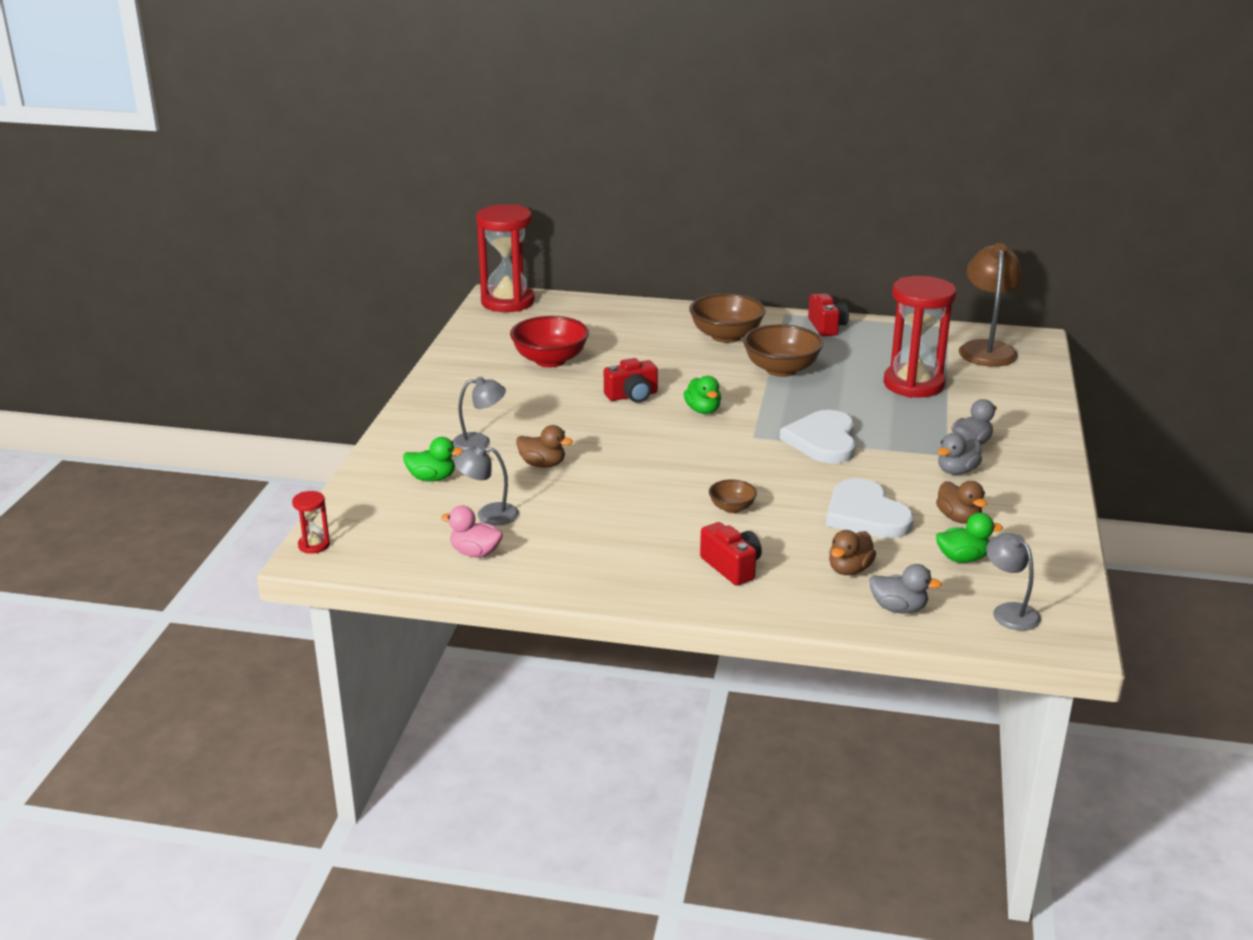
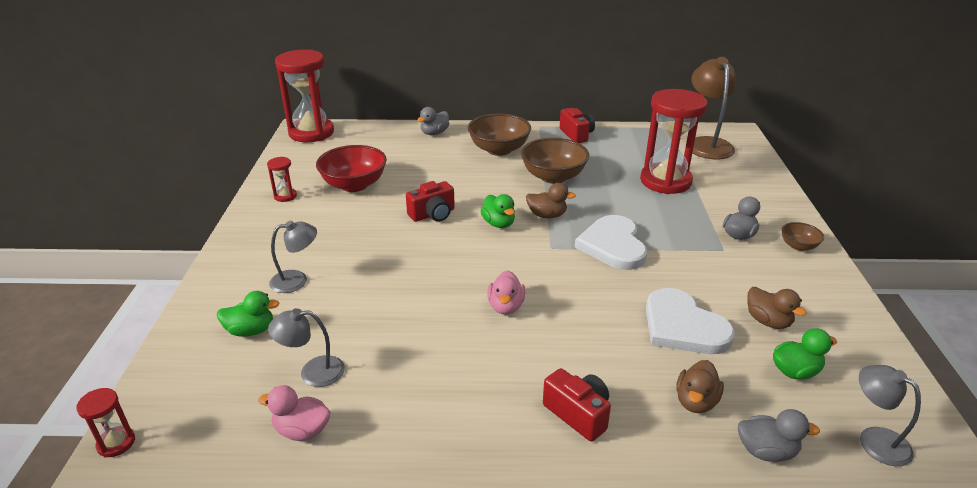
camera: 10 degrees left, 5 degrees up
(473, 365) = (285, 196): none -> red hourglass
(542, 464) = (361, 300): brown duck -> brown duck (547, 215)
(688, 482) = (506, 307): none -> pink duck
(732, 508) = (555, 333): brown bowl -> brown bowl (798, 246)
(957, 471) = (741, 266): grey duck -> grey duck (434, 133)

